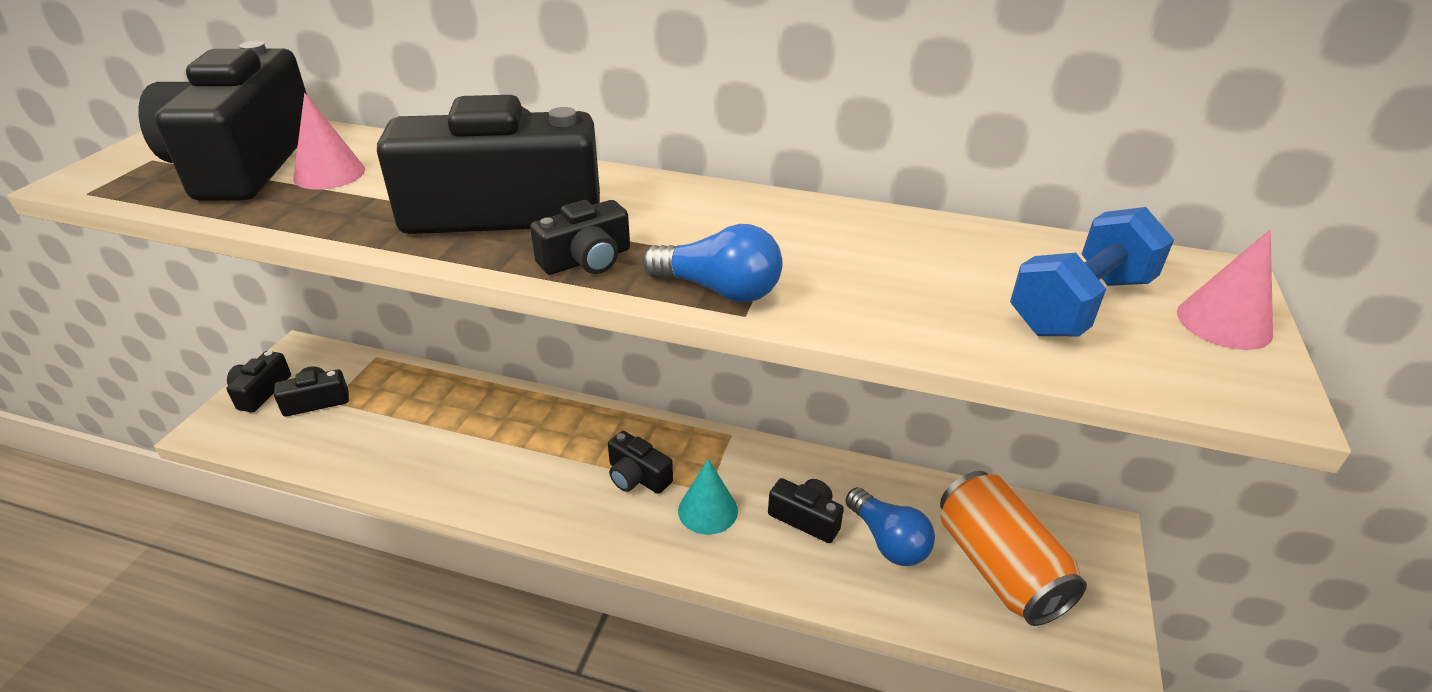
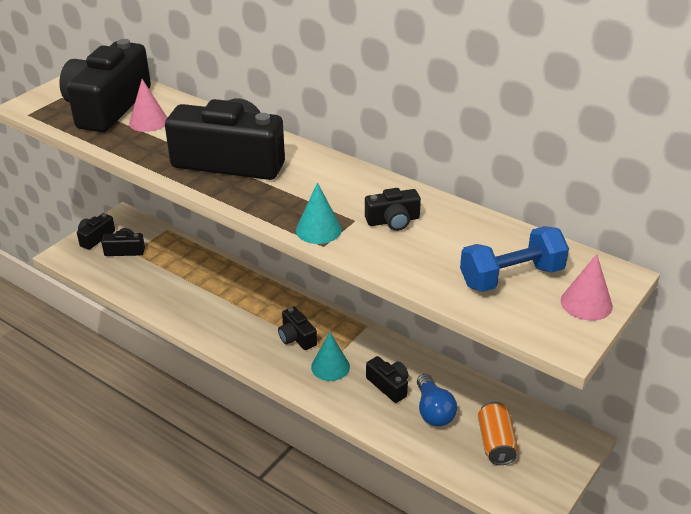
camera: 20 degrees right, 0 degrees up
(586, 260) = (259, 199): black camera -> black camera (393, 220)
(719, 290) = (318, 230): blue light bulb -> turquoise cone
(999, 568) = (496, 443): orange can -> orange can, size x0.64

